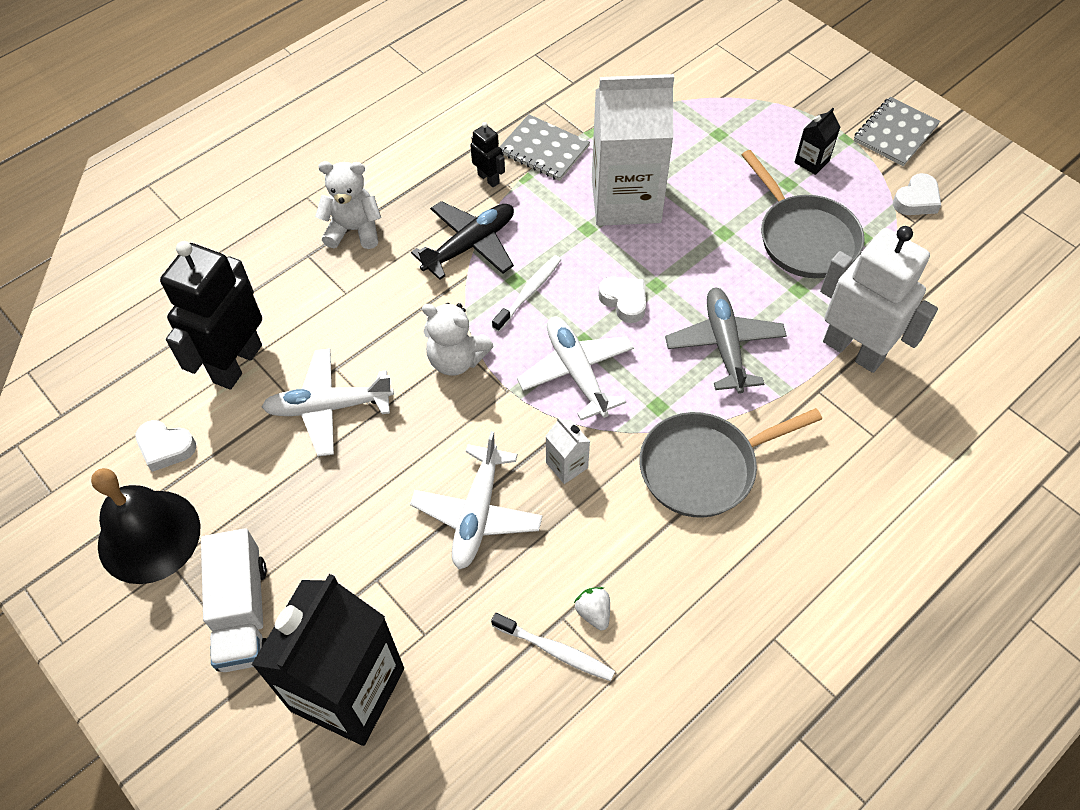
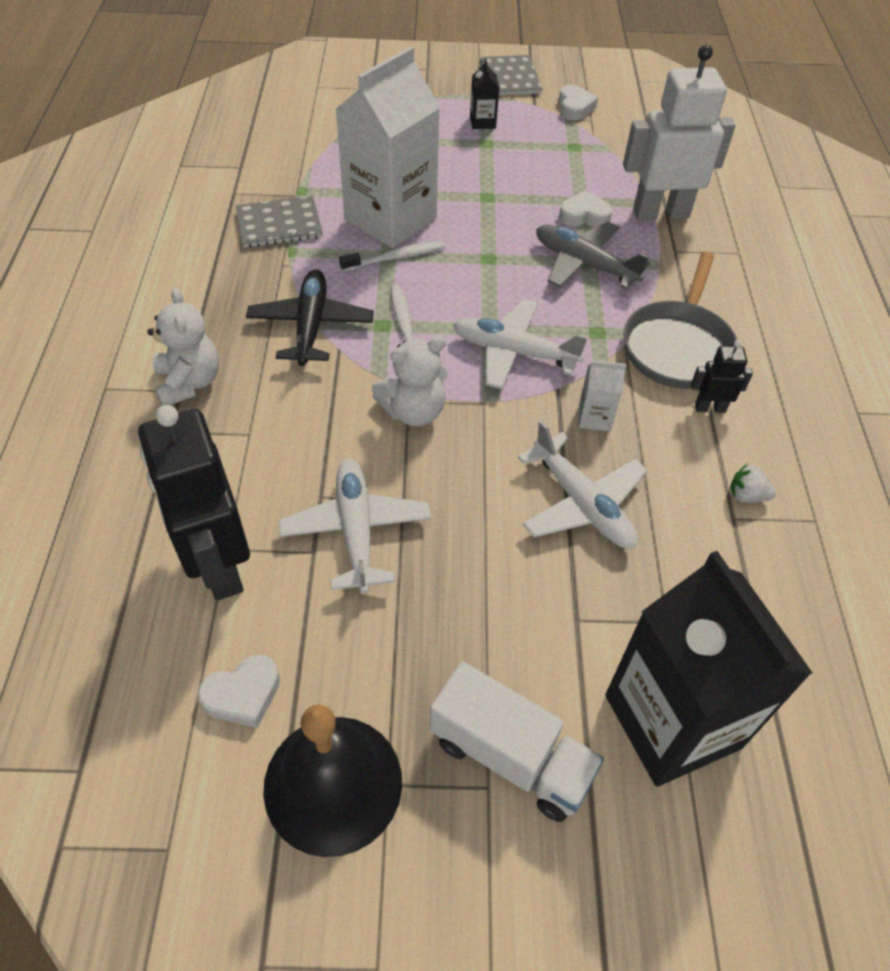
camera: 50 degrees left, 5 degrees down
(328, 407) = (356, 530): white plane -> white plane turned 135 degrees clockwise
(354, 230) = (189, 382): white teddy bear -> white teddy bear turned 120 degrees clockwise
(488, 179) = (261, 270): black robot -> black robot (710, 408)
(555, 650) = (761, 543): white toothbrush -> white toothbrush (395, 258)
(624, 301) = (481, 283): white heart -> white heart (584, 216)
(804, 237) = (541, 168): grey pan -> none

